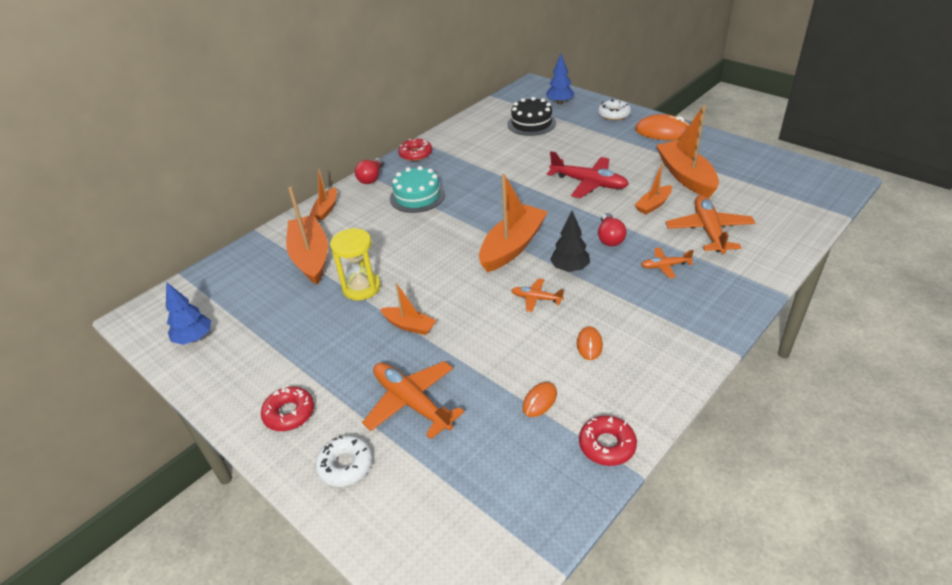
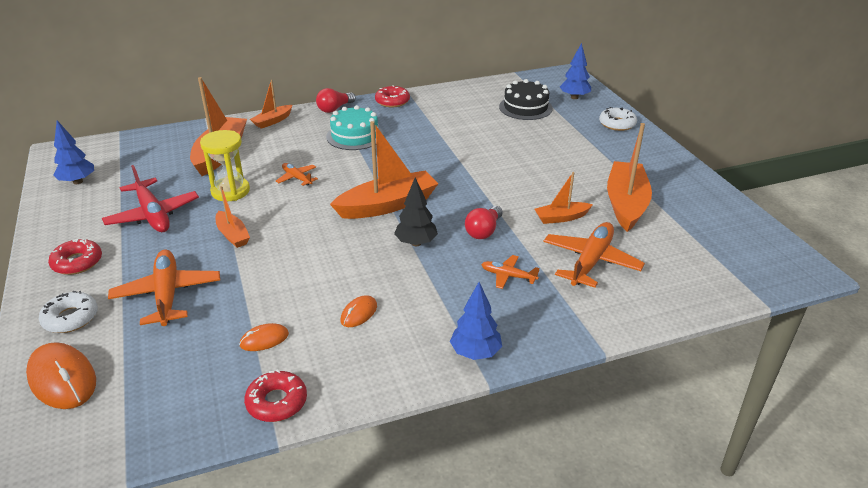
camera: 25 degrees right, 5 degrees down
(536, 298) = (358, 256): orange plane -> orange plane (297, 178)
(589, 183) = (519, 177): red plane -> red plane (153, 215)
(663, 132) = (650, 155): orange mouse -> orange mouse (62, 379)
(706, 335) = (475, 353): none -> blue tree

